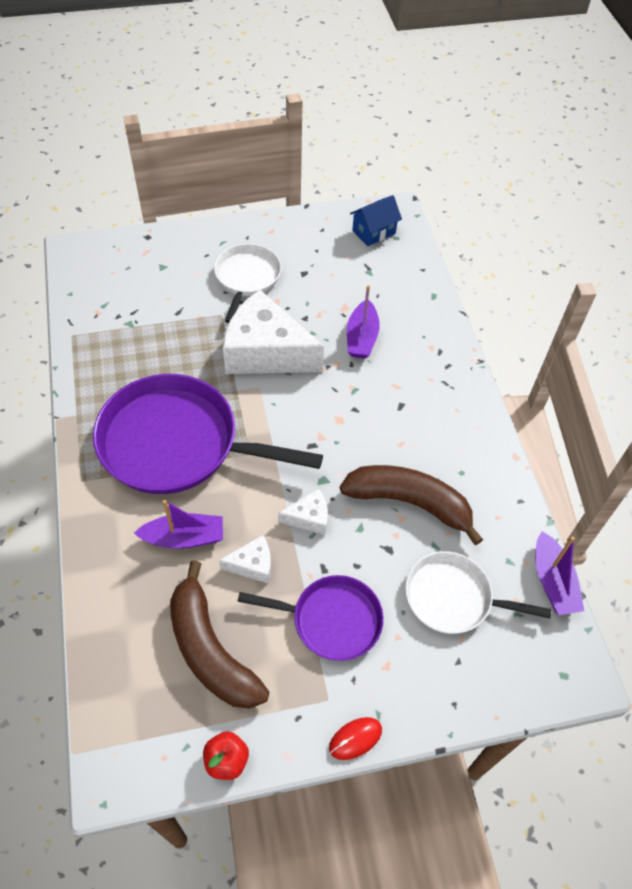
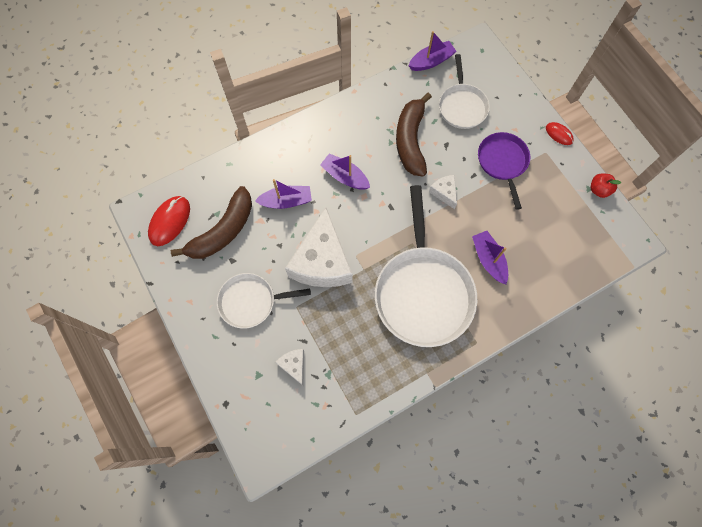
camera: 105 degrees left, 15 degrees up
(177, 443) = (423, 292): purple pan -> white pan
(210, 649) = (548, 218): brown banana -> brown banana (223, 231)
(252, 565) = (488, 214): white cheese -> white cheese (294, 365)
(374, 232) = (170, 221): blue house -> red mouse
(376, 406) = (345, 176): none -> purple boat

